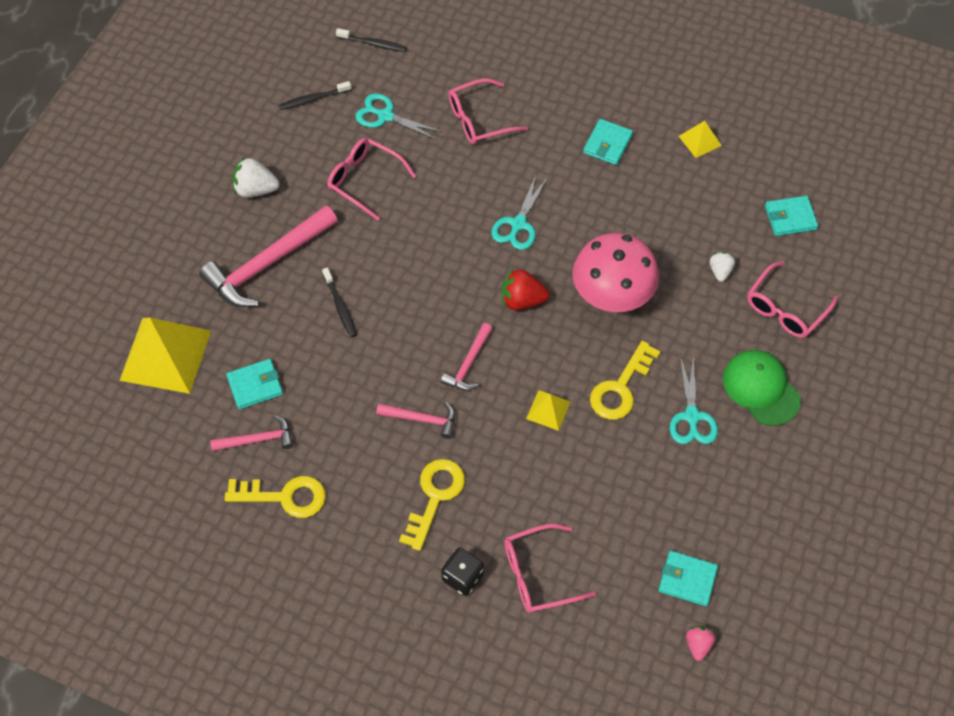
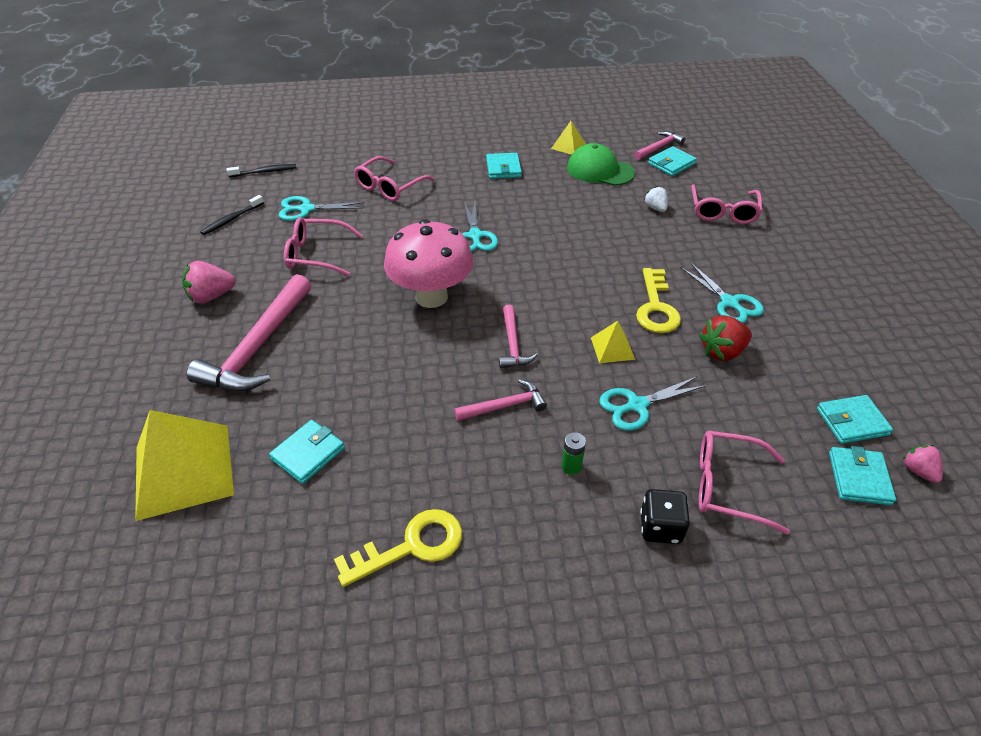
camera: 30 degrees left, 15 degrees down
(255, 189) = (211, 296): white strawberry -> pink strawberry
(258, 439) = (343, 503): pink hammer -> pink hammer (659, 147)
(340, 306) = (356, 350): black toothbrush -> none
(435, 497) = (571, 466): yellow key -> green battery
(522, 300) = (521, 282): red strawberry -> red strawberry (722, 352)
(525, 473) = (637, 405): none -> turquoise scissors
(538, 574) = (727, 486): pink glasses -> pink glasses turned 60 degrees clockwise
(611, 297) = (591, 253): pink mushroom -> pink mushroom (431, 297)
(645, 624) = (859, 478): none -> turquoise wallet
(761, 388) = (759, 264): green cap -> green cap (600, 170)

